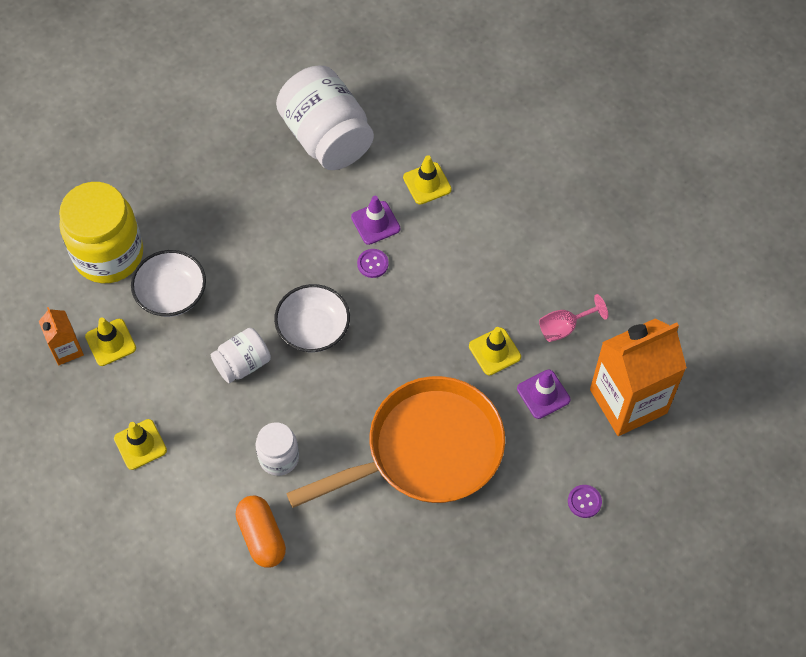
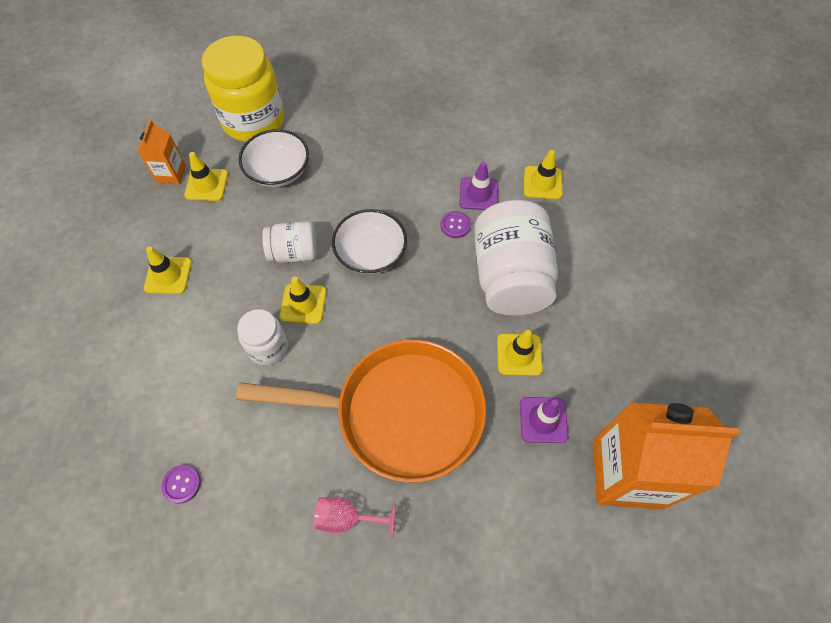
camera: 30 degrees right, 0 degrees up
(262, 536) = (205, 410): orange capsule -> none
(283, 405) = (303, 304): none -> yellow traffic cone
(326, 137) = (480, 111): white jar -> white jar (510, 276)
(564, 327) = (600, 366): pink goblet -> pink goblet (347, 518)
(584, 501) = (524, 554): purple button -> purple button (181, 484)

